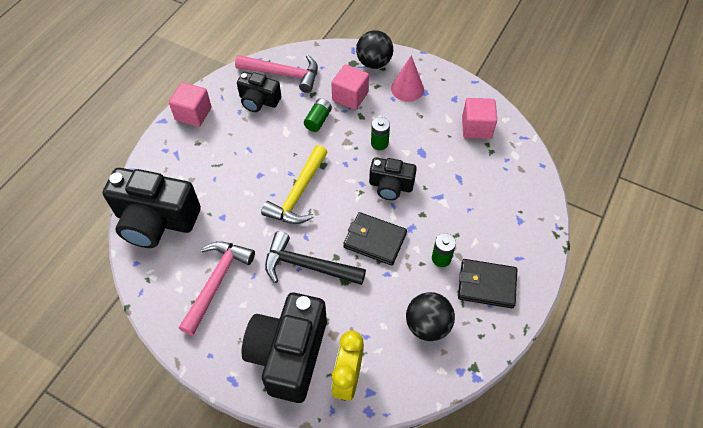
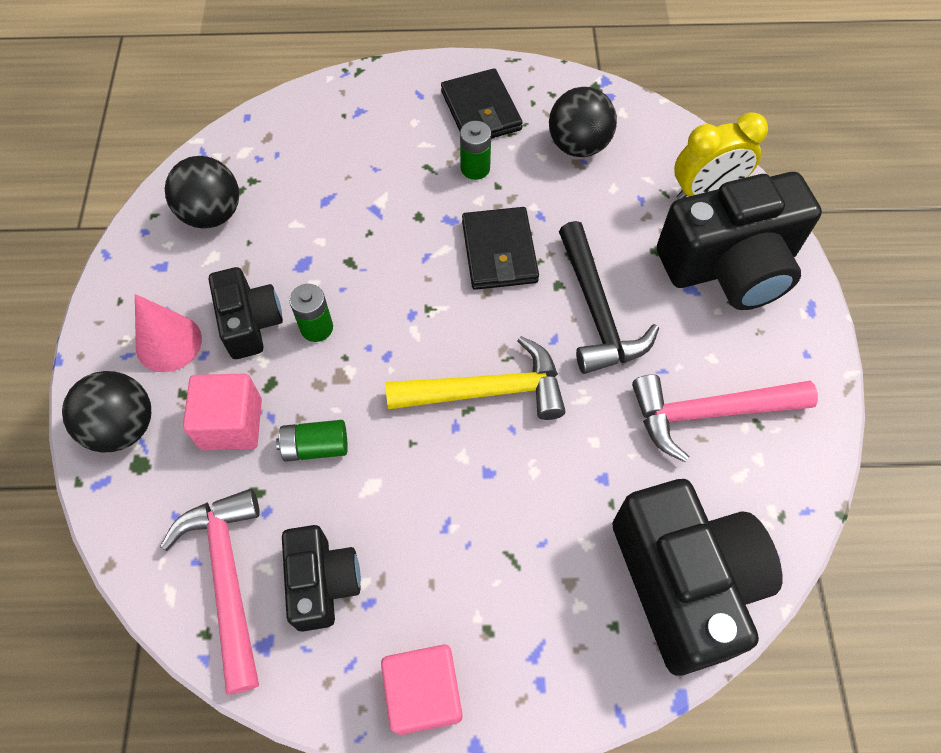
camera: 120 degrees left, 5 degrees up
(391, 186) = (393, 275): black camera -> black camera (250, 323)
(476, 127) = (212, 214): pink cube -> black ball

